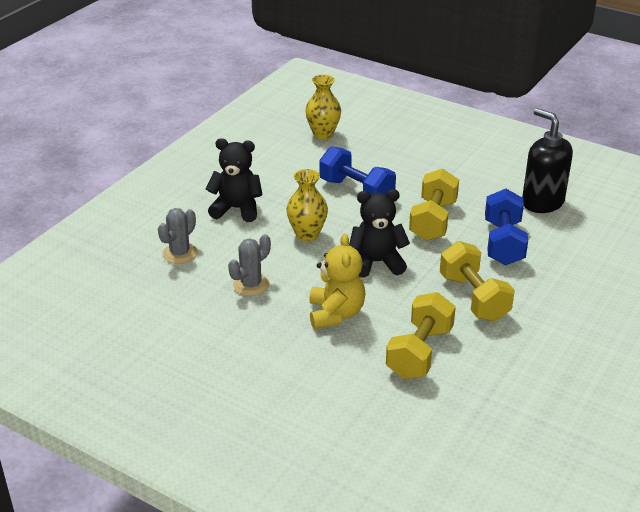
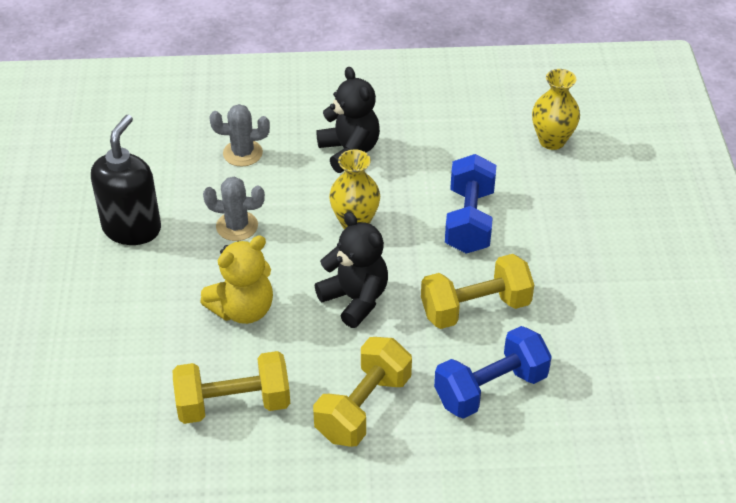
camera: 55 degrees right, 10 degrees up
(542, 202) = (611, 389): black soap dispenser -> black soap dispenser (132, 228)

